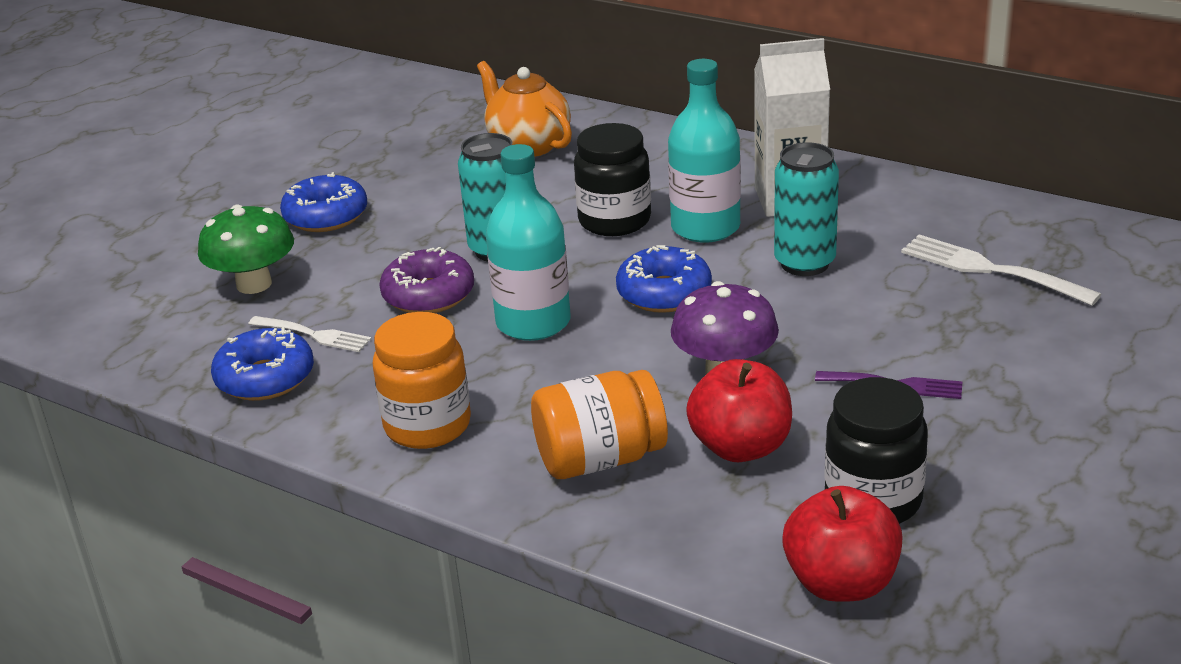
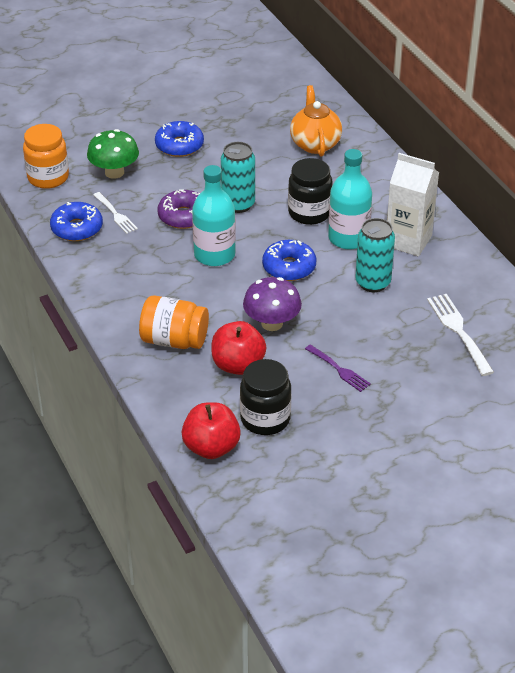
camera: 30 degrees right, 10 degrees up
(427, 425) = (120, 287): orange jar -> orange jar (48, 177)

